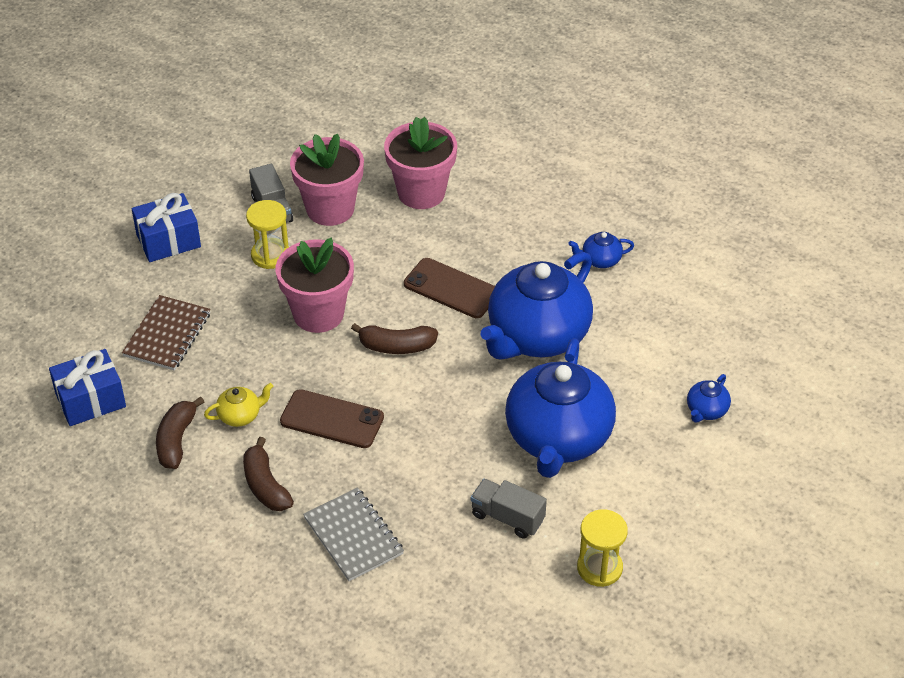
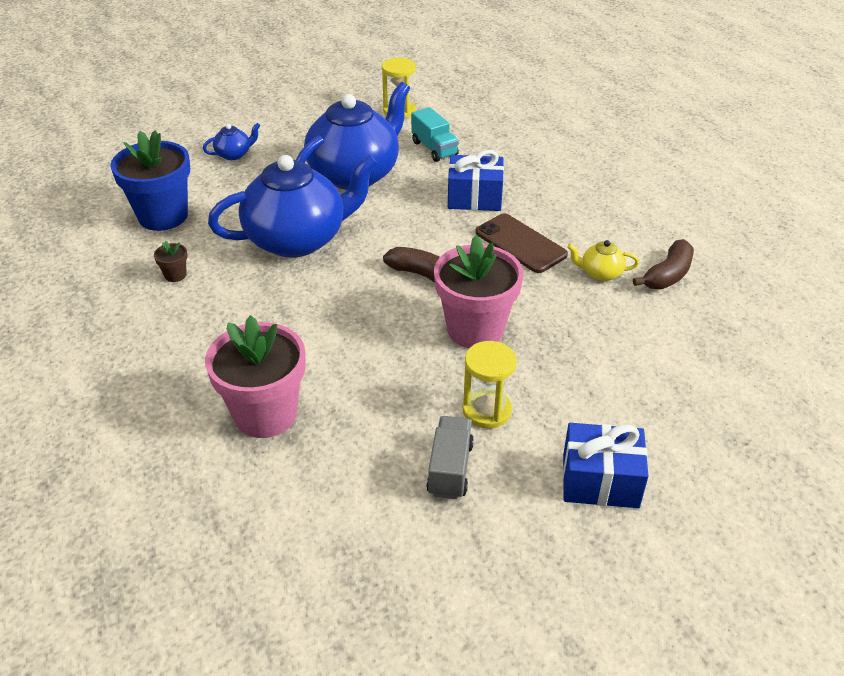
camera: 150 degrees left, 5 degrees down
(90, 400) = (744, 336): blue gift -> blue gift (474, 198)
(167, 335) = (643, 368): brown notebook -> none
(265, 485) = (603, 221): brown banana -> none
(330, 209) = (382, 439): pink flower pot -> none
(353, 536) = (552, 173): grey notebook -> none
(451, 289) = (331, 303): brown phone -> none
(507, 517) = (434, 148): grey truck -> turquoise truck
(600, 260) = (175, 275): blue teapot -> brown flower pot
(681, 309) = (163, 216): none -> blue flower pot

